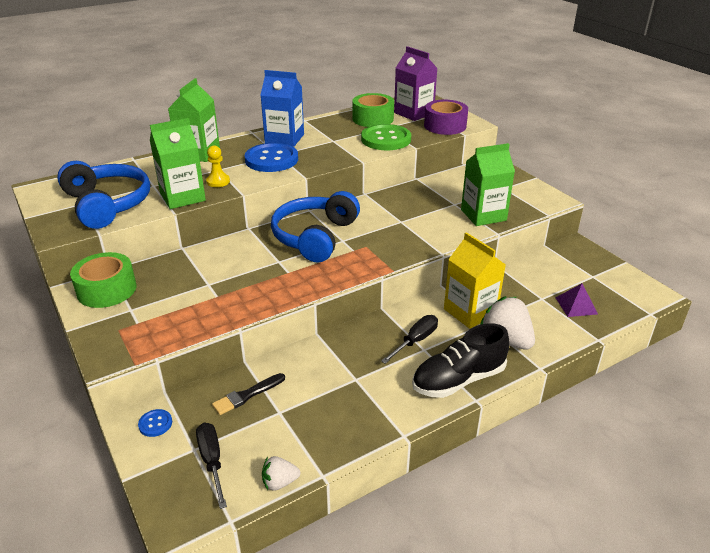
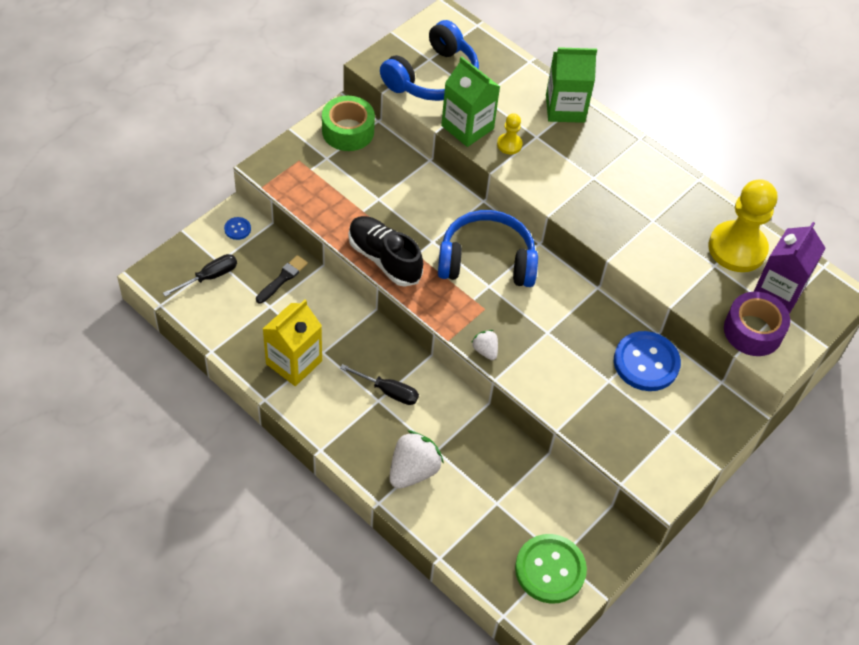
camera: 70 degrees right, 20 degrees up
(247, 395) = (282, 278): black brush -> black brush turned 90 degrees clockwise
(271, 159) = (577, 175): blue button -> blue button (646, 362)
(279, 482) = (199, 325): white strawberry -> white strawberry (485, 350)
(284, 139) = (635, 173): blue carton -> none
(373, 119) = (737, 248): green tape -> yellow pawn
(386, 139) = (680, 272): green button -> green button (550, 570)
(458, 380) = (343, 433): black shoe -> black shoe (384, 259)
(470, 312) = (449, 434): yellow carton -> yellow carton (294, 362)
(483, 215) = (593, 413): green carton -> none
(576, 305) = (494, 538): purple pyramid -> none

